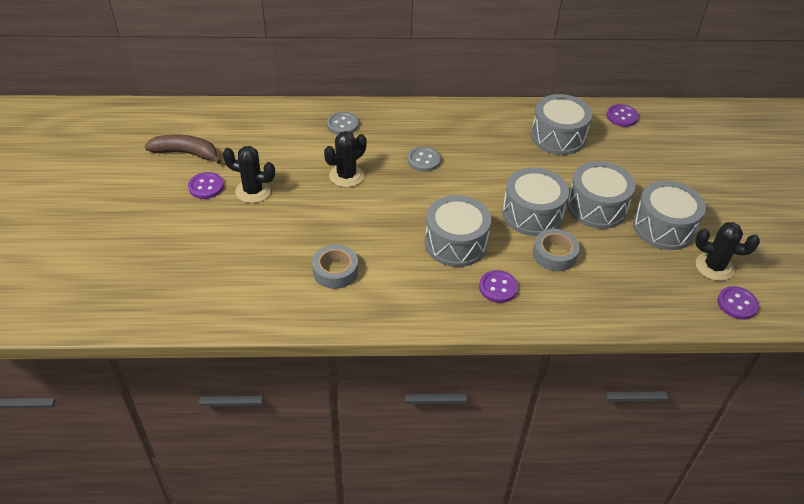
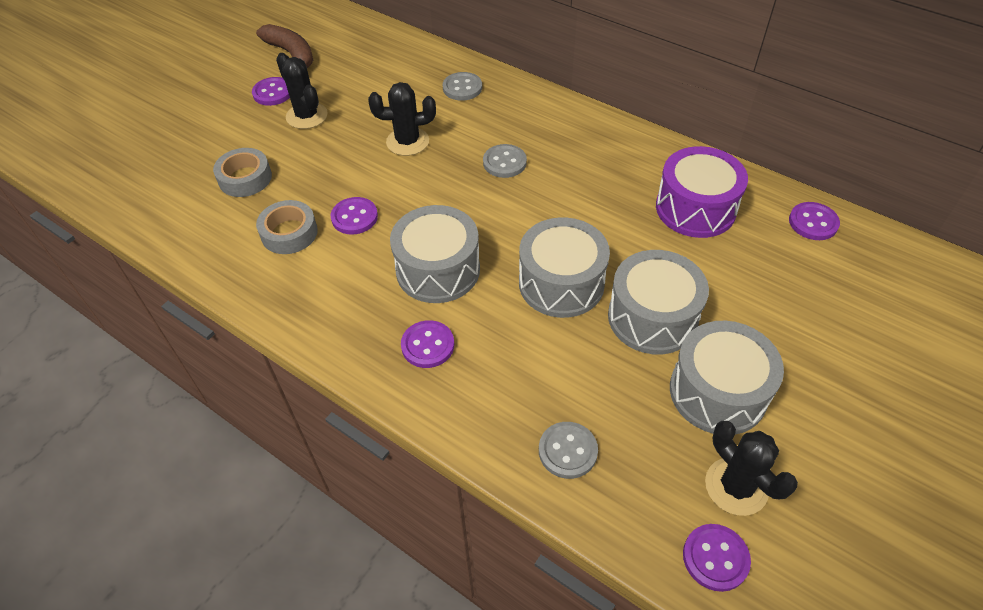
camera: 40 degrees right, 5 degrees up
(367, 239) = (354, 217): none -> purple button
(554, 254) = (535, 345): grey tape -> grey tape (245, 178)
(558, 137) = (695, 208): grey drum -> purple drum
(627, 297) = (567, 451): none -> grey button

